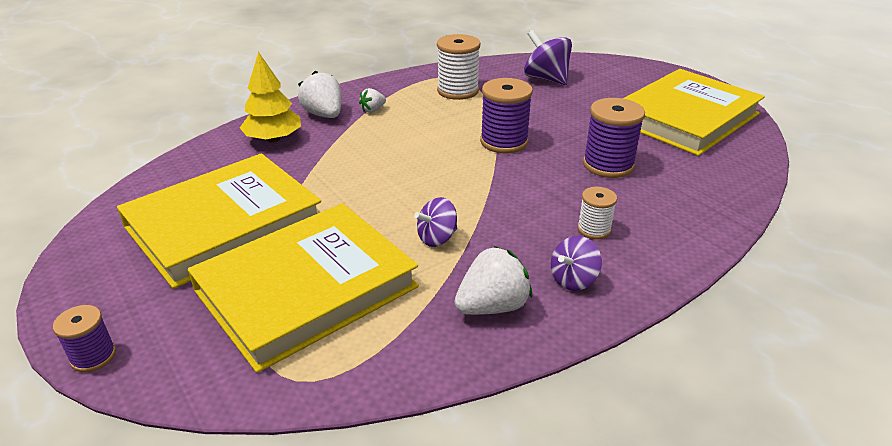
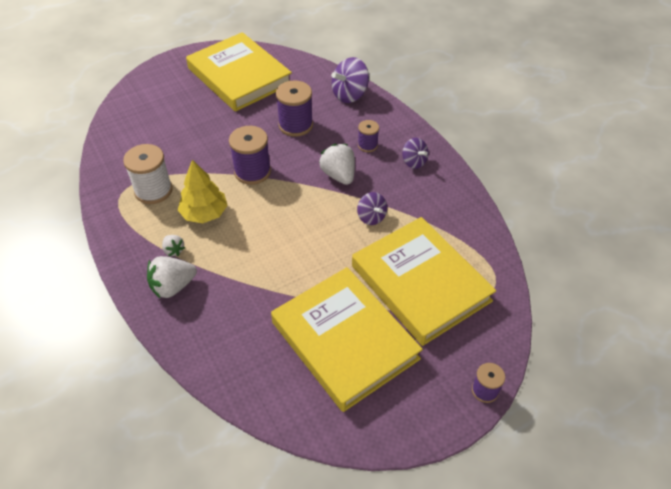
camera: 85 degrees left, 15 degrees up
(274, 139) = (212, 322): yellow tree -> yellow tree (204, 213)
(492, 306) = (436, 197): white strawberry -> white strawberry (338, 175)
(546, 79) = (149, 133): purple spinning top -> purple spinning top (350, 95)
(594, 229) = (367, 145): white spool -> purple spool

